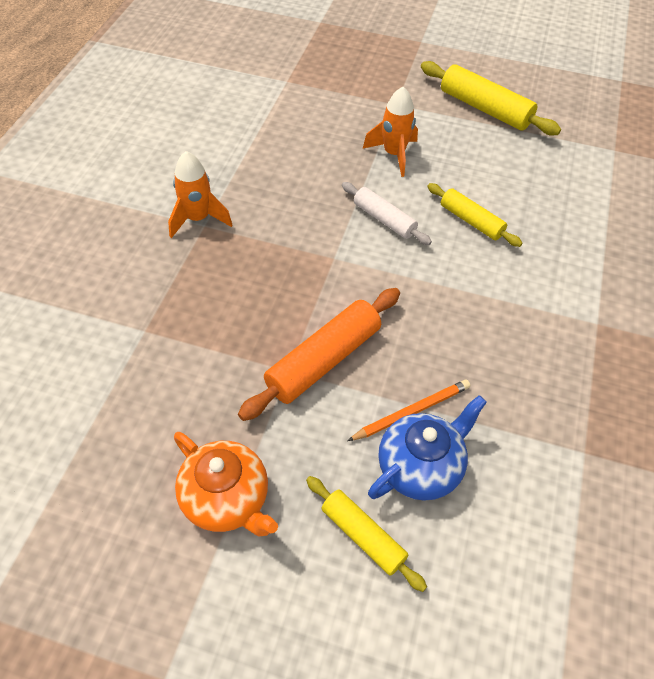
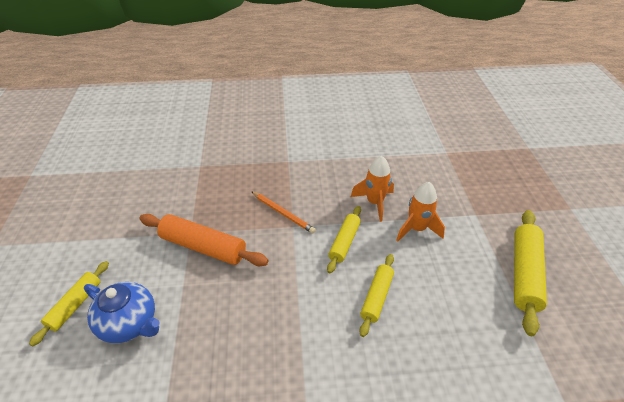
camera: 70 degrees right, 10 degrees down
(198, 219) = (292, 157): orange rocket -> orange rocket (374, 203)
(227, 499) = (95, 235): orange teapot -> none
(384, 219) = (344, 242): white rolling pin -> yellow rolling pin
(411, 411) = (174, 306): orange pencil -> orange pencil (283, 213)

